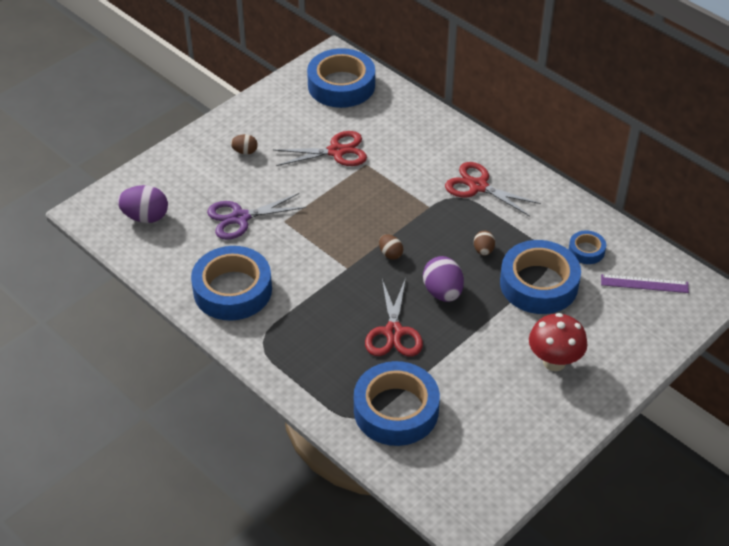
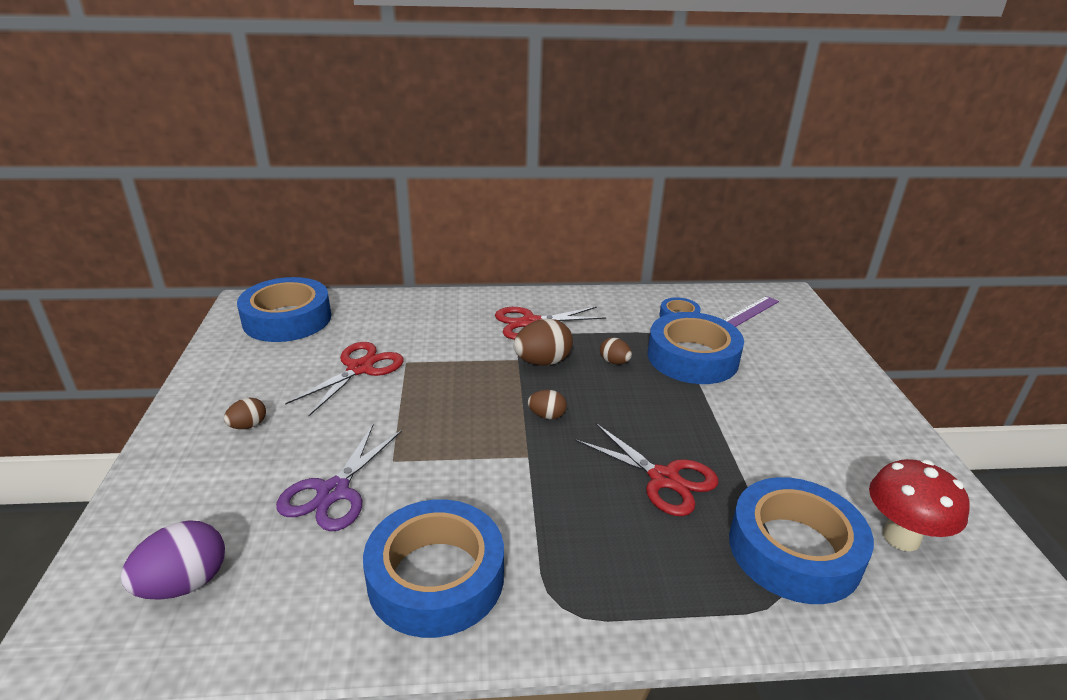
camera: 50 degrees left, 15 degrees down
(441, 219) = (542, 362): none -> brown egg
(443, 292) = (641, 414): purple egg -> none
(554, 362) = (805, 402): red mushroom -> red mushroom (901, 537)

